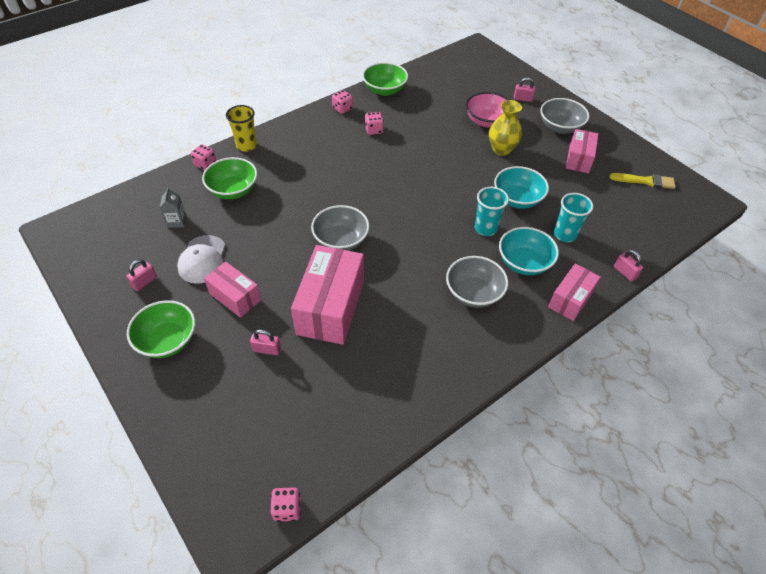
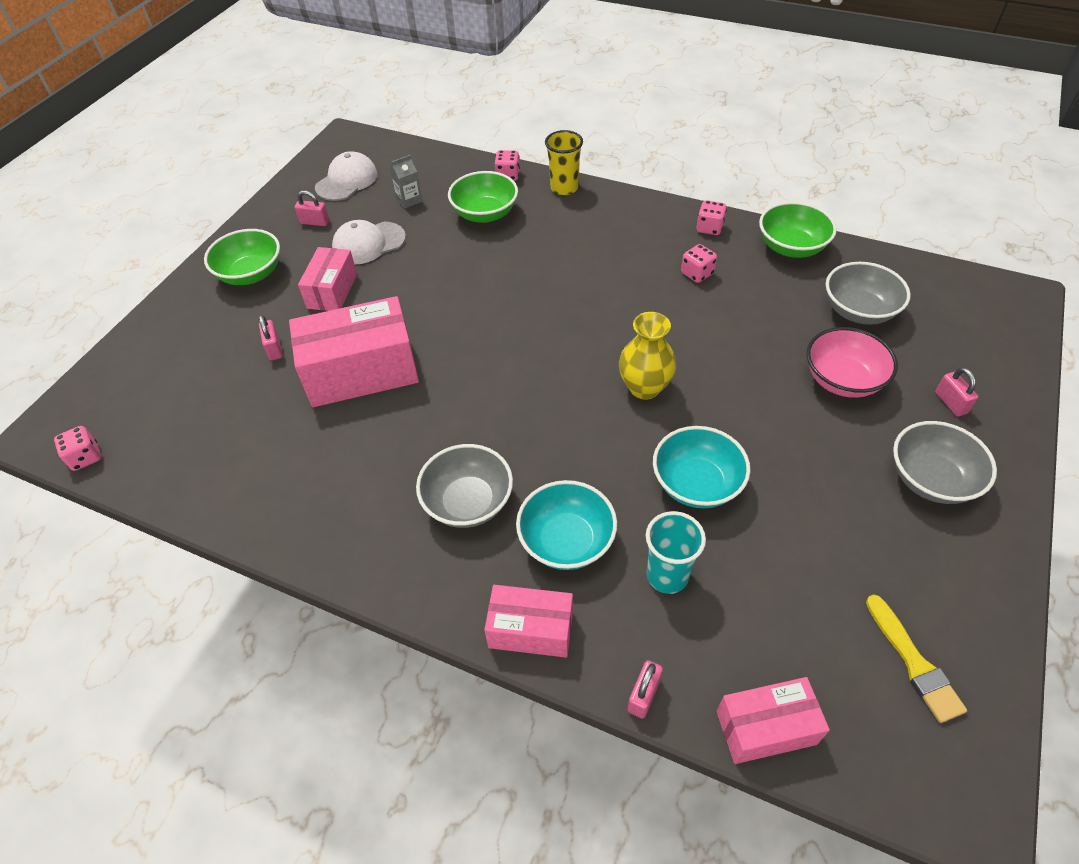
camera: 65 degrees right, 0 degrees up
(114, 247) = (347, 181): none -> white cap
(341, 240) = (471, 333): grey bowl -> grey bowl (858, 311)
(485, 228) = (602, 468): turquoise cup -> none
(501, 149) = (793, 422): yellow vase -> yellow vase (644, 387)
(579, 159) = (873, 535): pink box -> pink box (765, 727)

